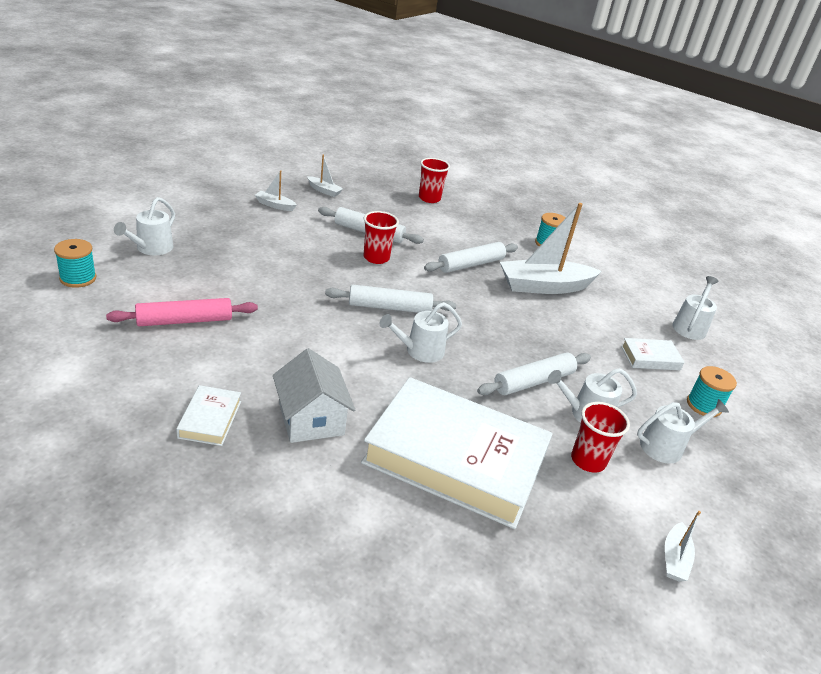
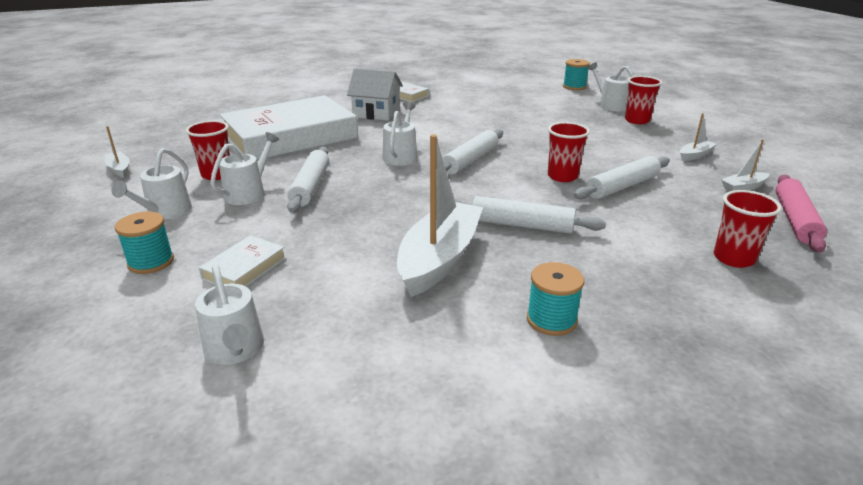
camera: 130 degrees right, 5 degrees down
(184, 321) = (505, 102): pink rolling pin -> pink rolling pin (795, 220)
(198, 231) = (637, 120): none -> red cup
(471, 264) = (522, 225): white rolling pin -> white rolling pin turned 75 degrees counterclockwise

